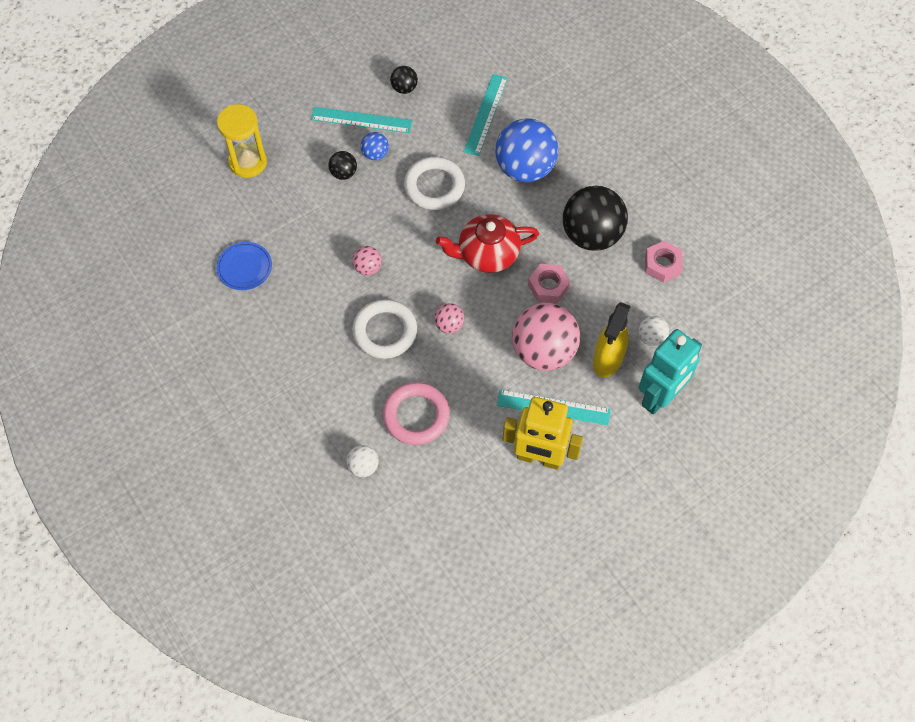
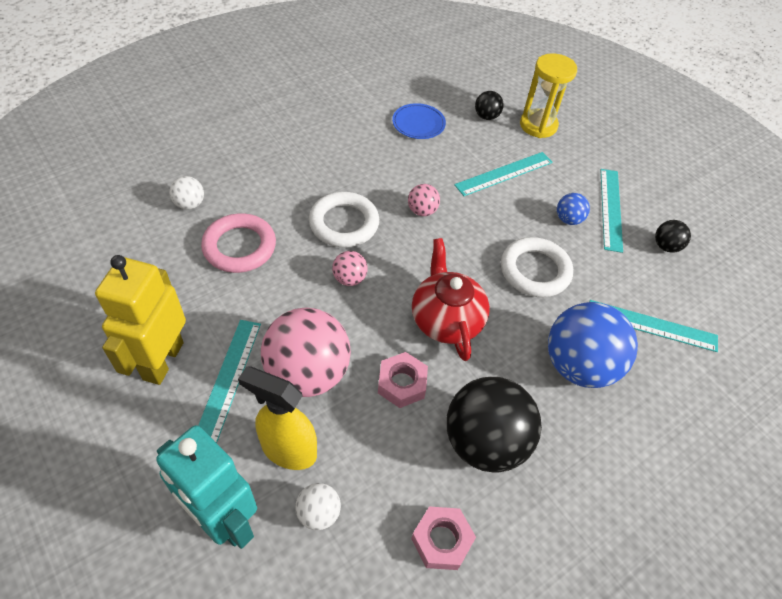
camera: 85 degrees right, 10 degrees down
(317, 198) = (504, 173): none -> turquoise ruler
(343, 173) = (538, 194): black ball -> black ball (486, 116)

